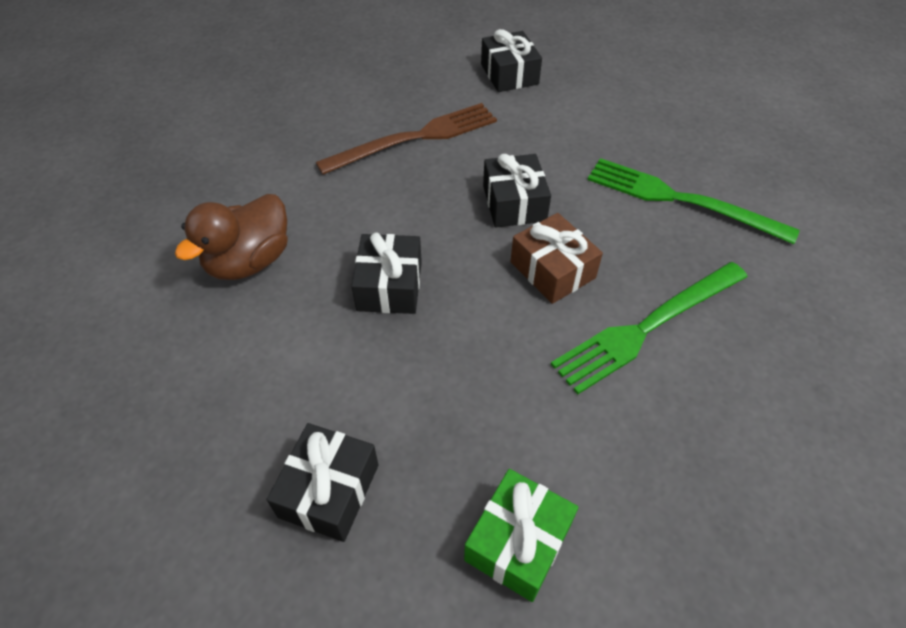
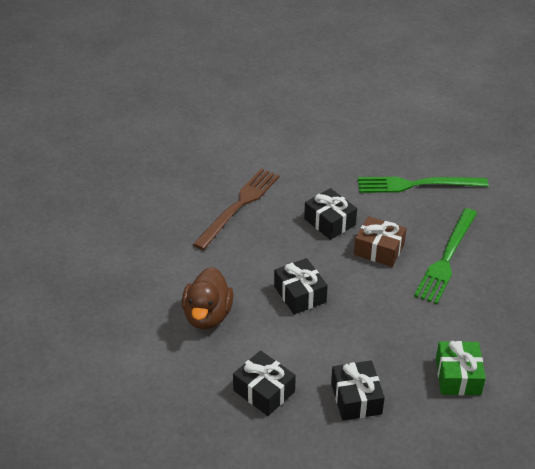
camera: 30 degrees left, 10 degrees down
(509, 74) = (261, 143): black gift -> black gift (264, 391)

